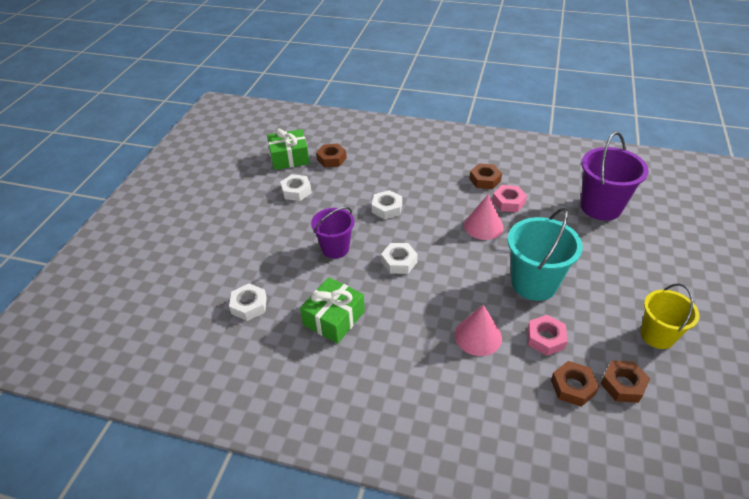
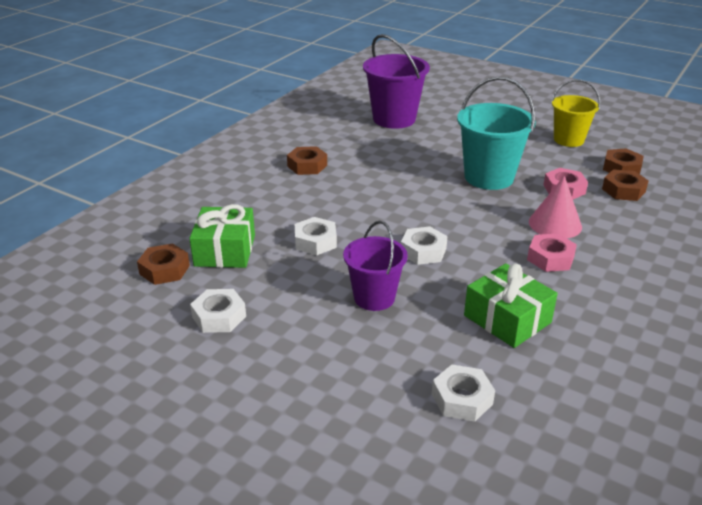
camera: 75 degrees left, 10 degrees down
(289, 158) = (121, 312): green gift -> green gift (225, 250)
(483, 226) = (388, 184): pink cone -> none
(508, 202) = (356, 161): pink nut -> pink nut (550, 258)

